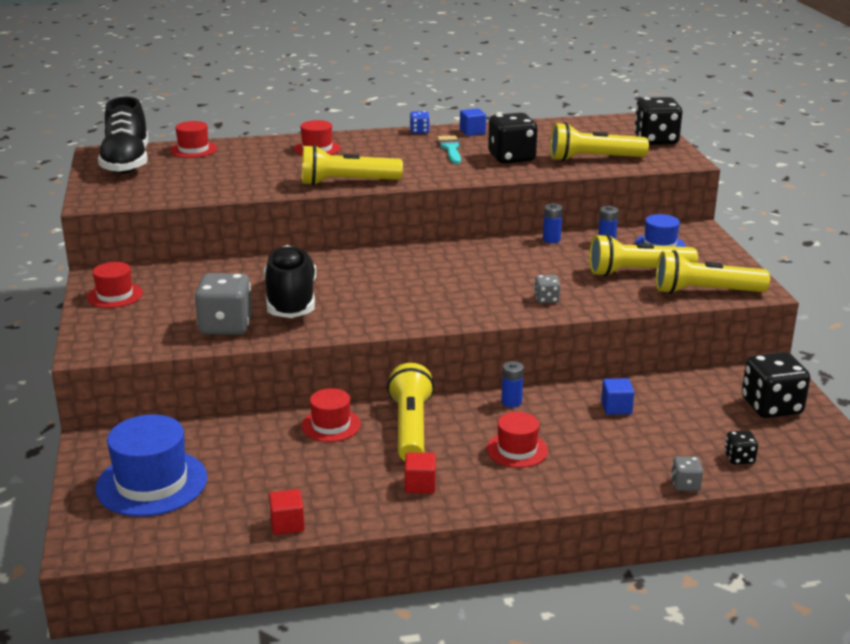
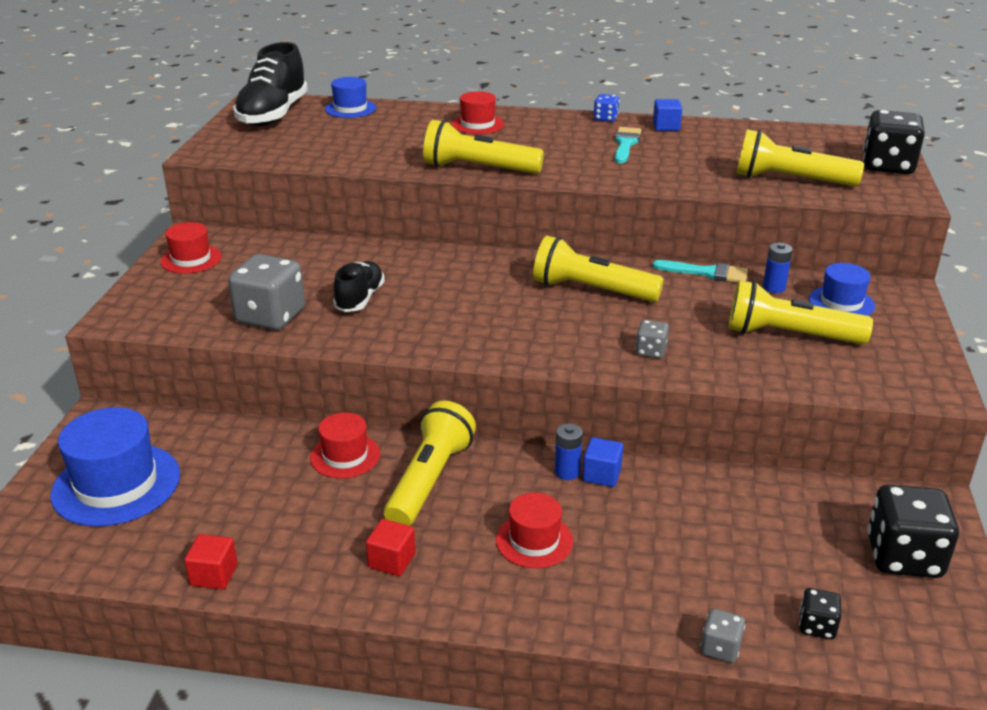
camera: 20 degrees right, 5 degrees up
(193, 149) = (350, 109): red hat -> blue hat
(291, 301) = (360, 299): black shoe -> black shoe, size x0.59
(511, 158) = (689, 165): black dice -> none
(551, 240) = (707, 273): blue battery -> turquoise brush
(616, 408) = (692, 510): blue cube -> blue cube (601, 475)
(705, 292) = (864, 379): yellow flashlight -> yellow flashlight (591, 290)

